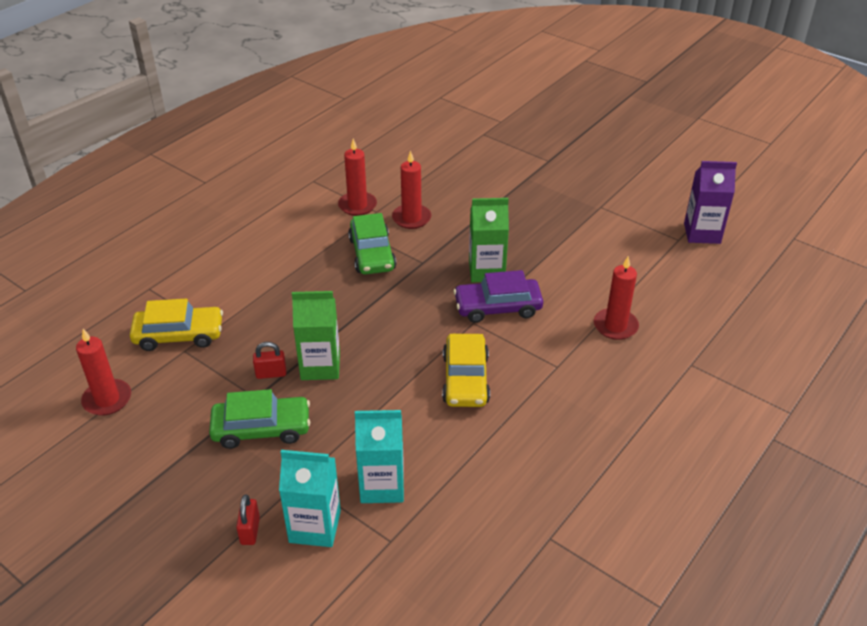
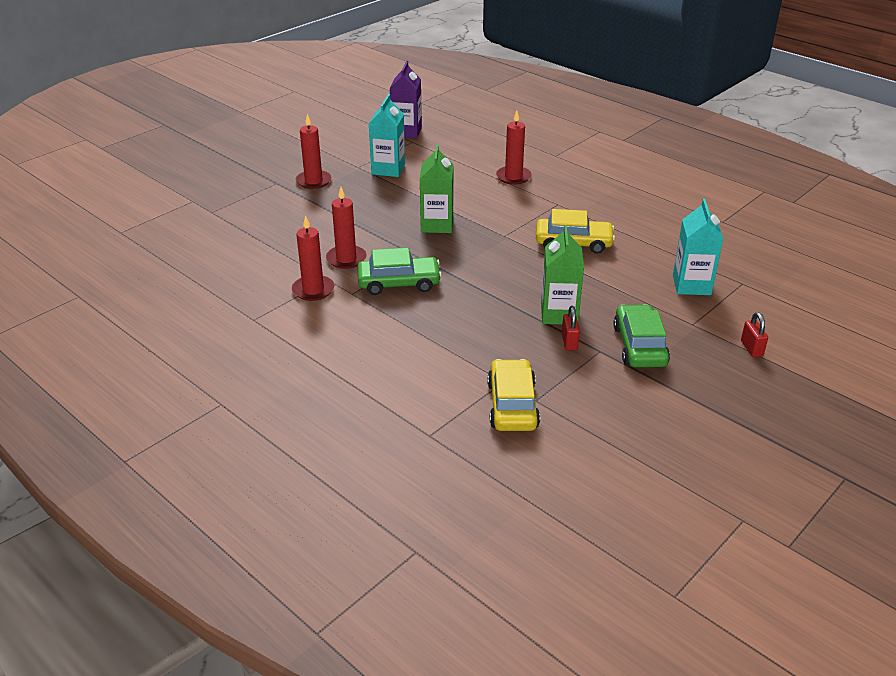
camera: 85 degrees left, 5 degrees down
(107, 399) = (610, 449): red candle -> red candle (313, 181)
(250, 531) = (751, 349): red padlock -> red padlock turned 75 degrees clockwise
(315, 526) = (739, 316): turquoise carton -> turquoise carton (388, 169)
(497, 307) = (486, 223): purple car -> none

